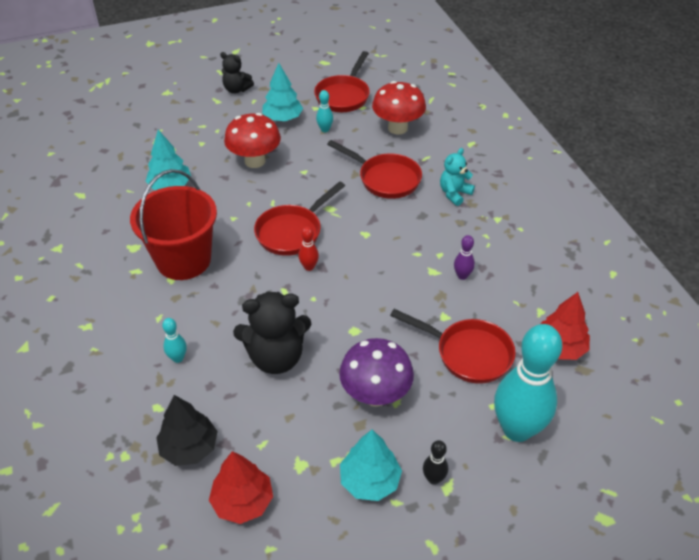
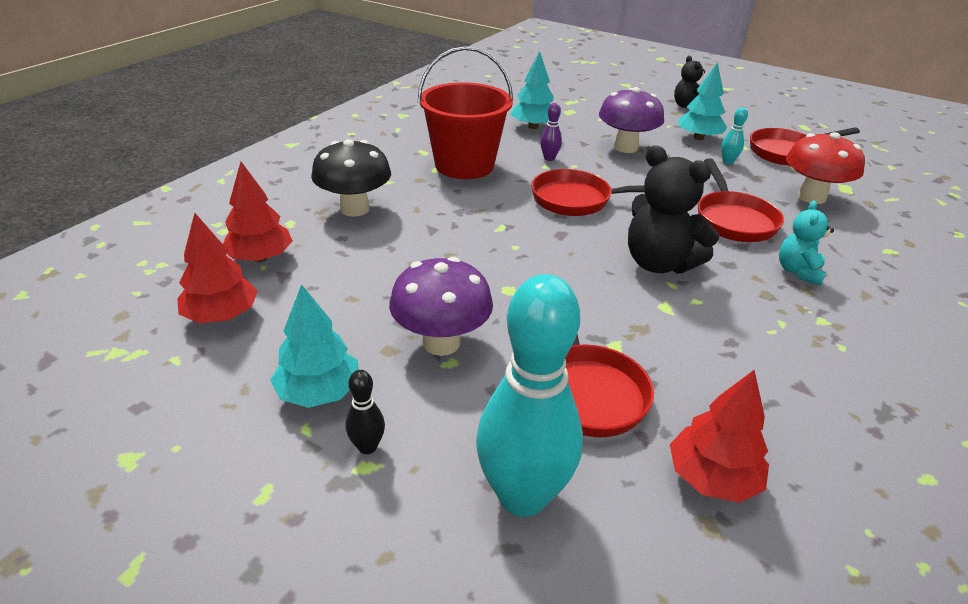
camera: 50 degrees right, 10 degrees down
(178, 358) = (354, 209): turquoise bowling pin -> black mushroom
(189, 448) = (260, 258): black tree -> red tree
(255, 161) = (625, 147): red mushroom -> purple mushroom
(276, 357) = (416, 258): black teddy bear -> black teddy bear (659, 263)
(309, 267) = (550, 227): red bowling pin -> none
(454, 194) = (798, 272): turquoise teddy bear -> turquoise teddy bear turned 75 degrees counterclockwise
(462, 276) = (693, 331): purple bowling pin -> purple bowling pin (549, 158)

